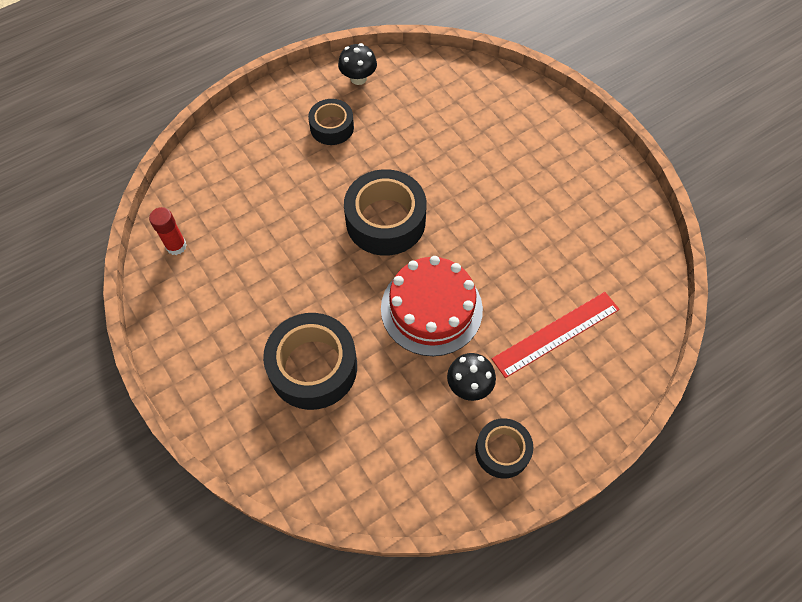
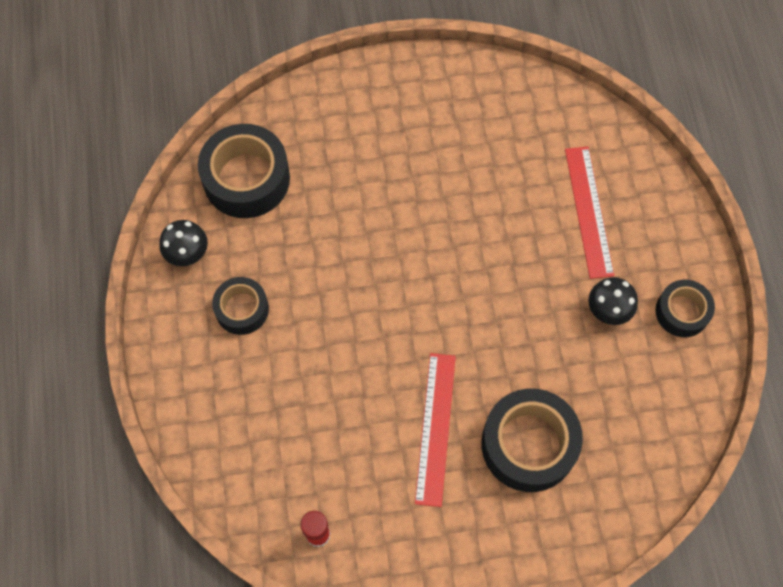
camera: 65 degrees left, 5 degrees up
(296, 292) = (435, 428): none -> red ruler
(385, 221) = (392, 306): black tape -> black tape (246, 179)
(431, 309) = (514, 307): red cake -> none

